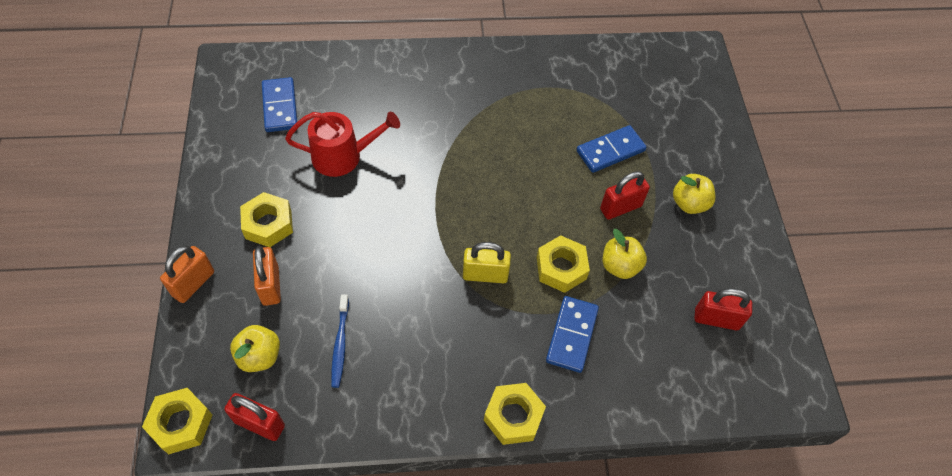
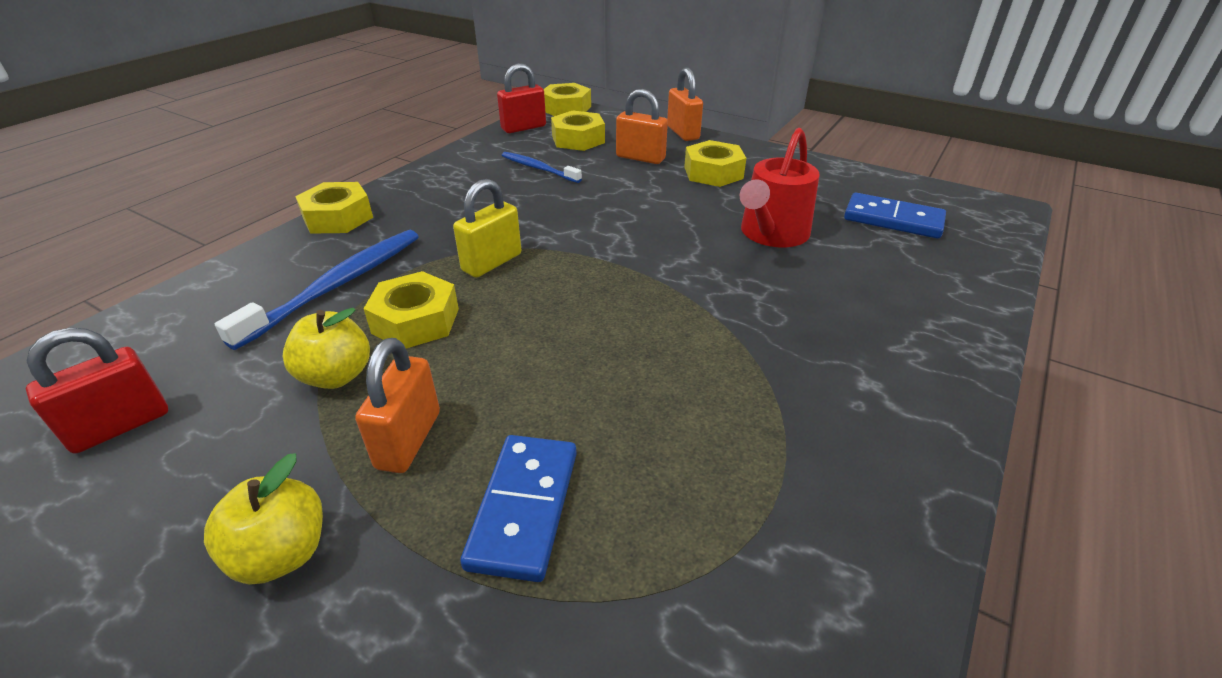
camera: 130 degrees right, 20 degrees down
(259, 356) = (578, 139): yellow apple -> yellow nut
(571, 335) = (337, 286): blue domino -> blue toothbrush
(620, 207) = (408, 440): red padlock -> orange padlock

